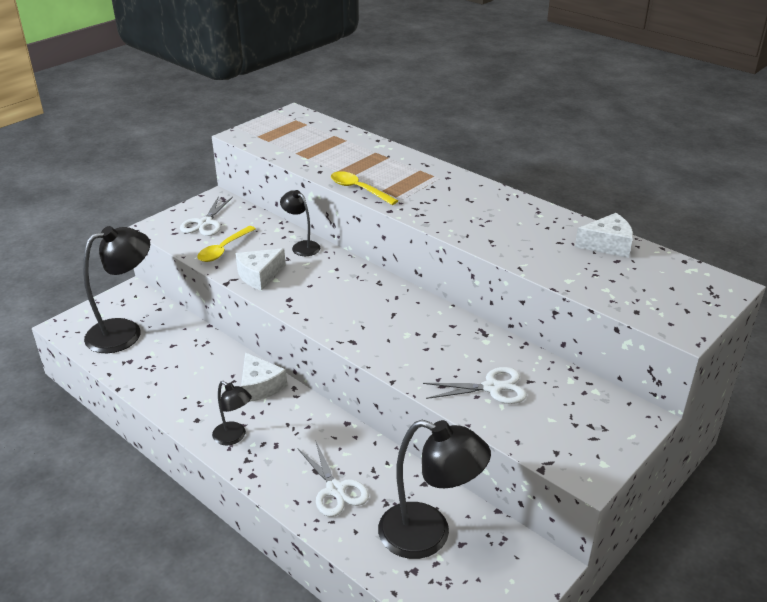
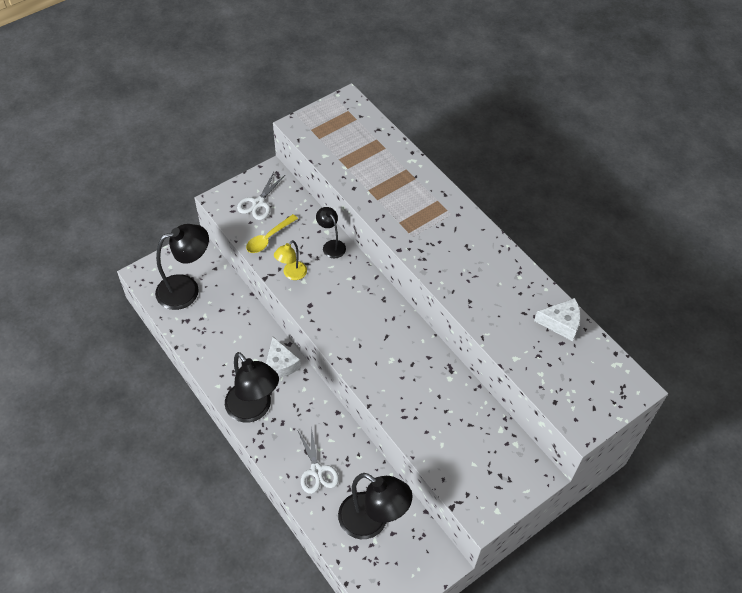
camera: 10 degrees right, 20 degrees up
(234, 437) = (254, 409): black lamp -> black lamp, size x1.90
(259, 275) = (291, 274): white cheese -> yellow lamp
(359, 189) = (380, 218): yellow spoon -> none
(492, 388) = (440, 426): white scissors -> none

